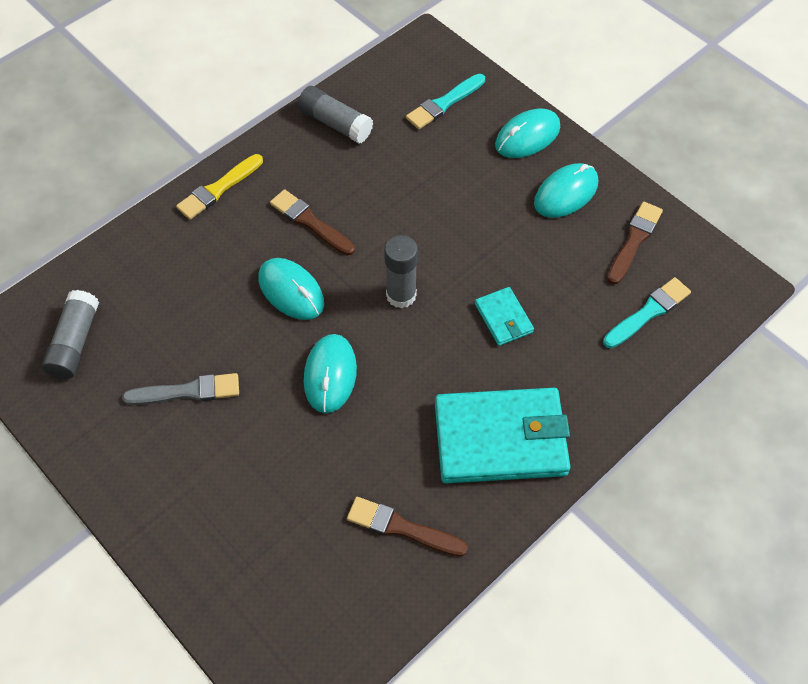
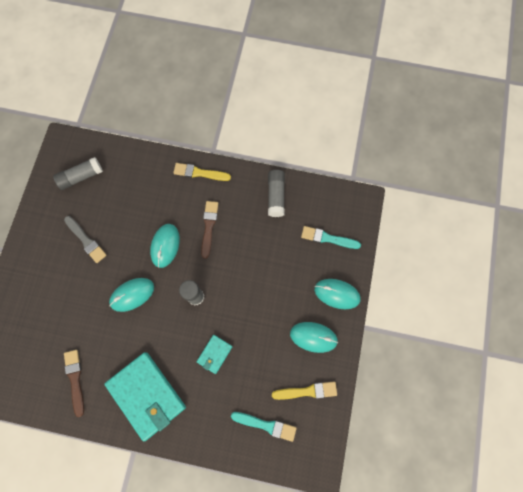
camera: 55 degrees right, 15 degrees up
(634, 240) = (307, 391): brown brush -> yellow brush

